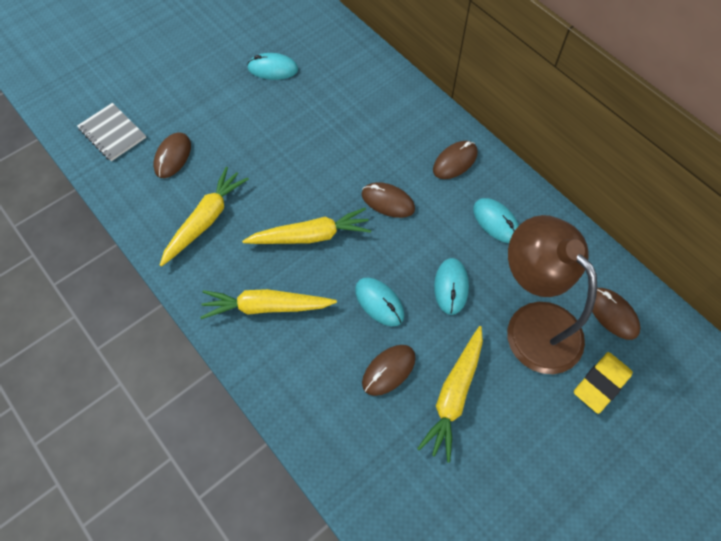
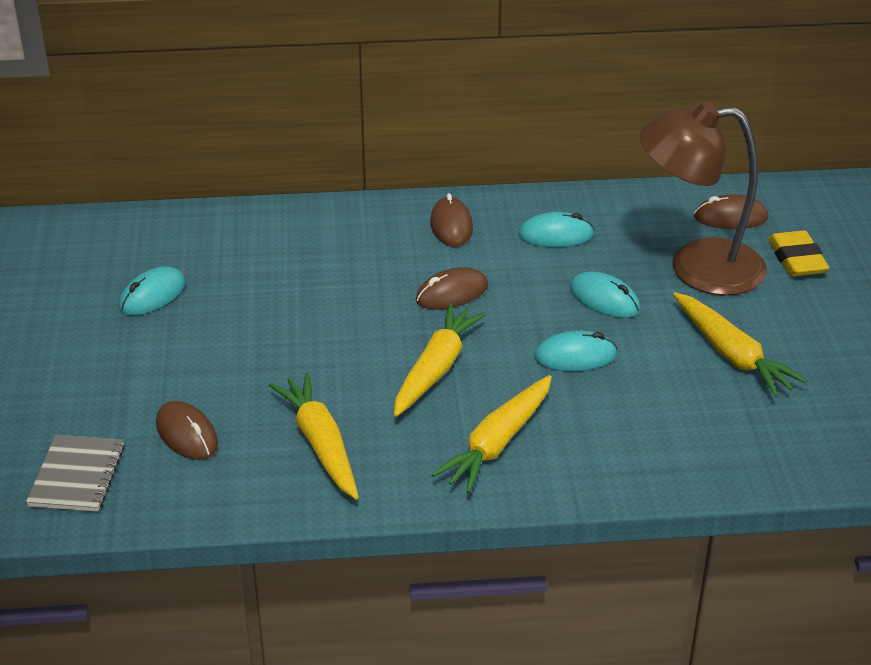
camera: 55 degrees left, 25 degrees down
(112, 133) = (77, 475): grey notebook -> grey notebook turned 75 degrees counterclockwise
(388, 370) = (664, 386): brown mouse -> none

